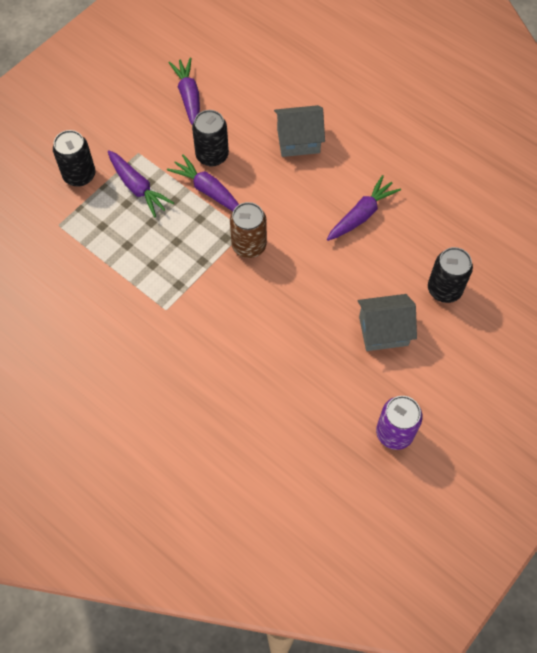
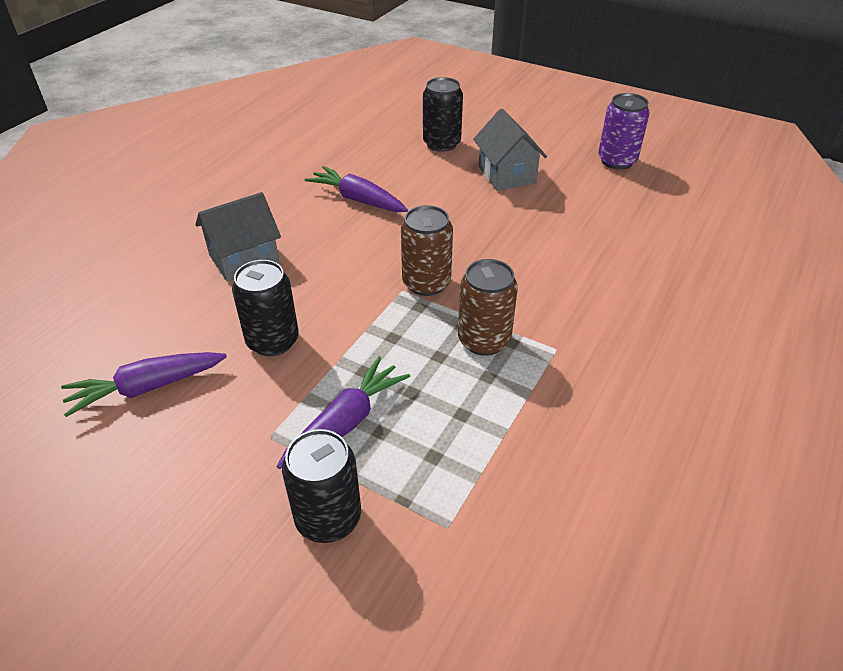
camera: 100 degrees left, 20 degrees down
(184, 269) = (484, 340): none -> brown can
(208, 190) = (340, 335): purple carrot -> none
(298, 141) = (244, 259): grey house -> grey house turned 75 degrees clockwise

